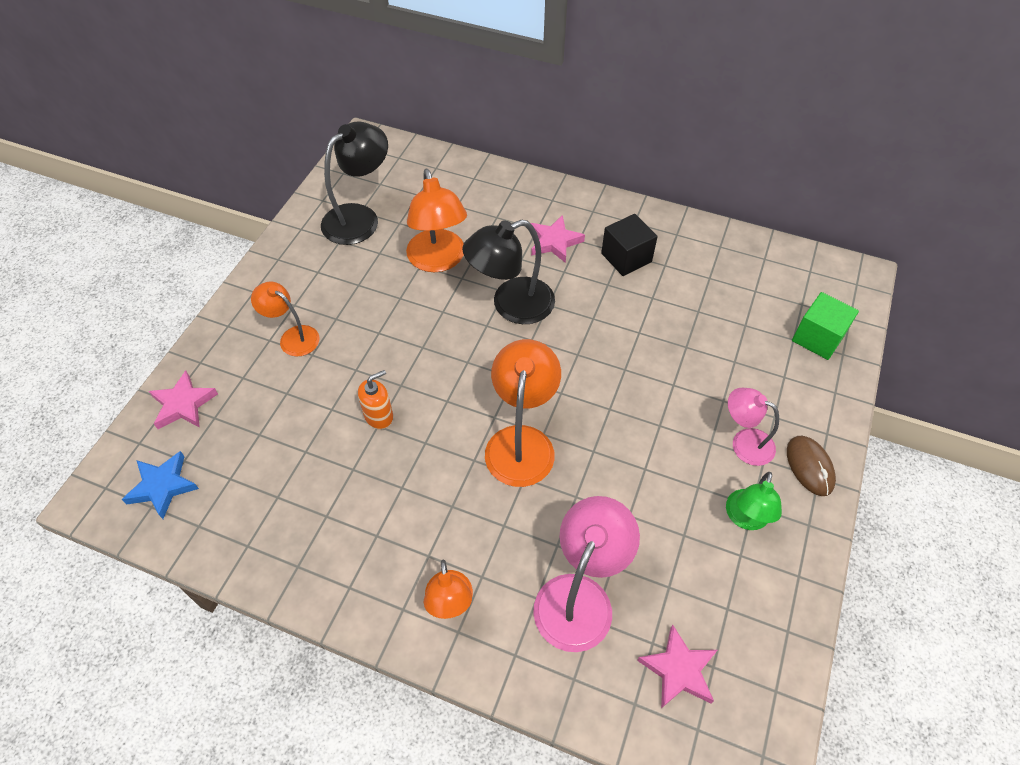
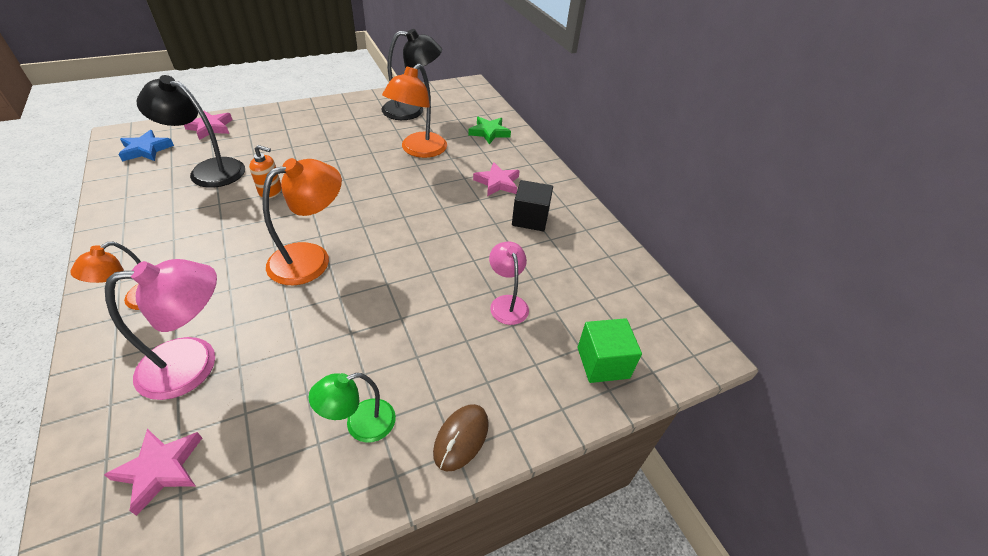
camera: 40 degrees right, 10 degrees down
(293, 337) = (297, 134): orange lamp -> none
(470, 190) = (489, 132): none -> green star
(511, 305) = (421, 194): black lamp -> black lamp (208, 170)
(744, 442) = (439, 377): pink lamp -> pink lamp (507, 303)

